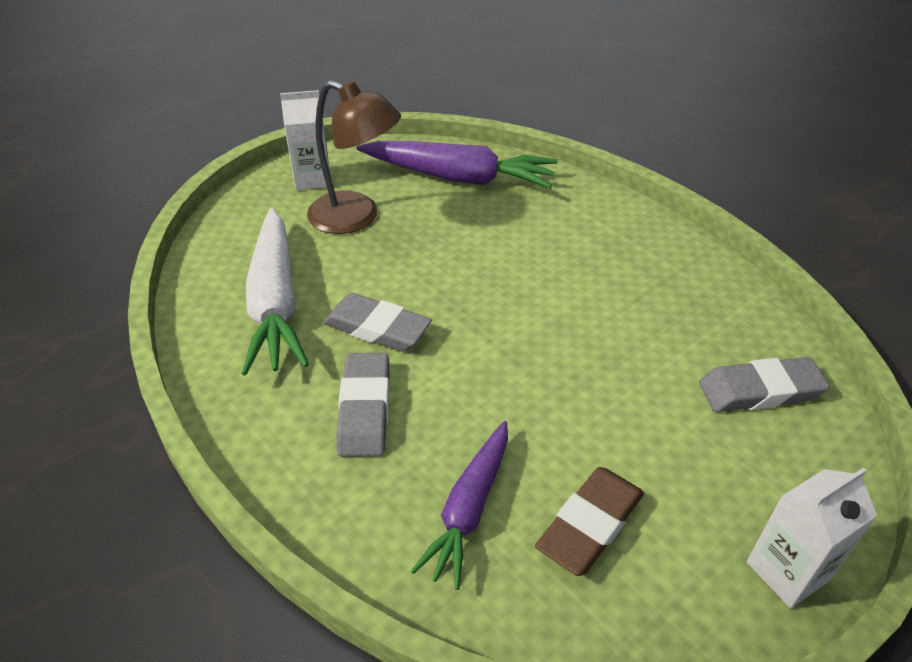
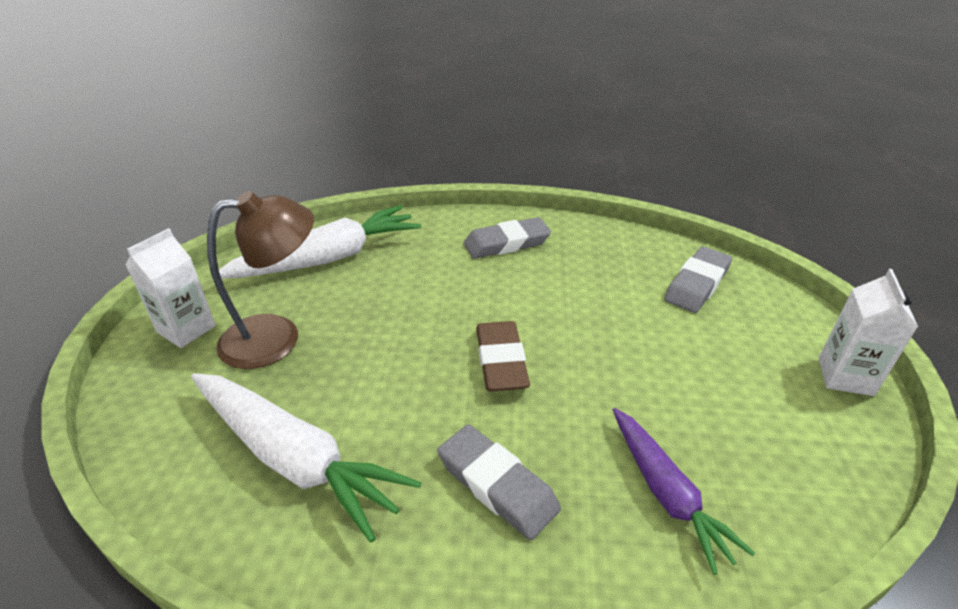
camera: 45 degrees left, 5 degrees down
(377, 328) = (418, 413): grey eraser -> grey eraser (506, 243)
(458, 177) = (327, 258): purple carrot -> white carrot
(590, 524) = (738, 437): brown eraser -> brown eraser (501, 361)

